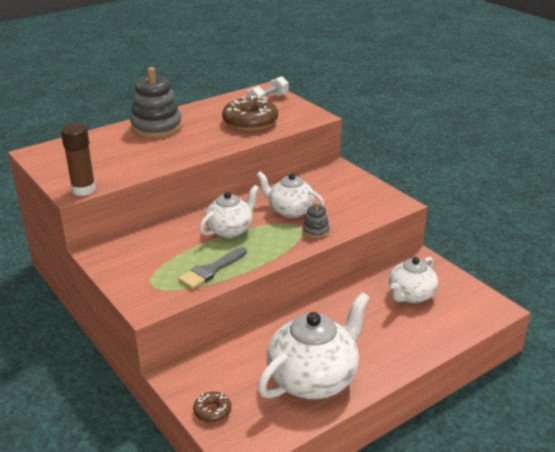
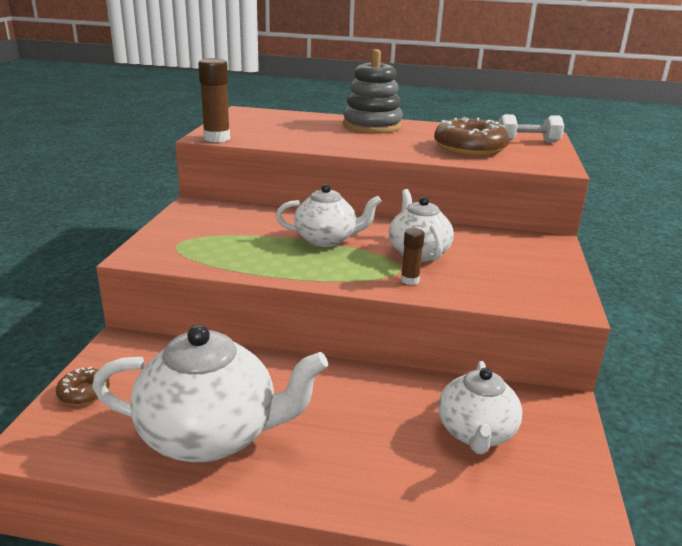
camera: 45 degrees right, 5 degrees down
(211, 270) = (243, 258): grey brush -> none
(316, 231) = (410, 280): grey stacking toy -> brown glue stick
(411, 295) = (476, 433): white teapot -> white teapot turned 75 degrees counterclockwise

